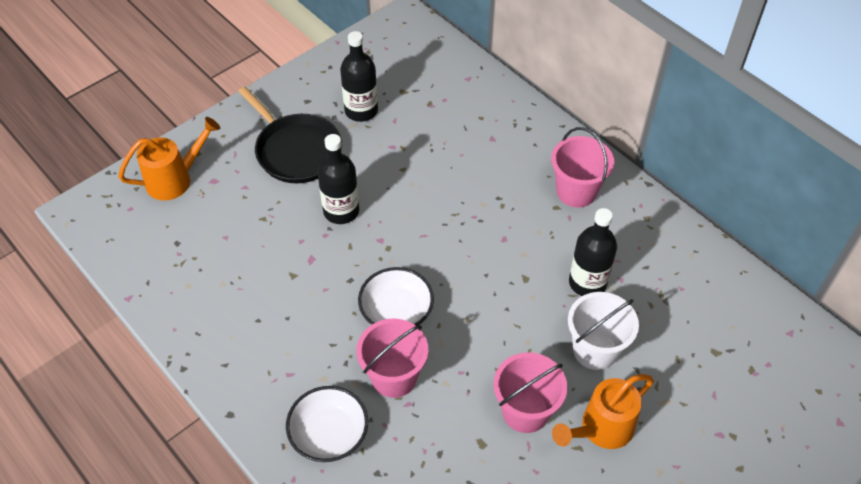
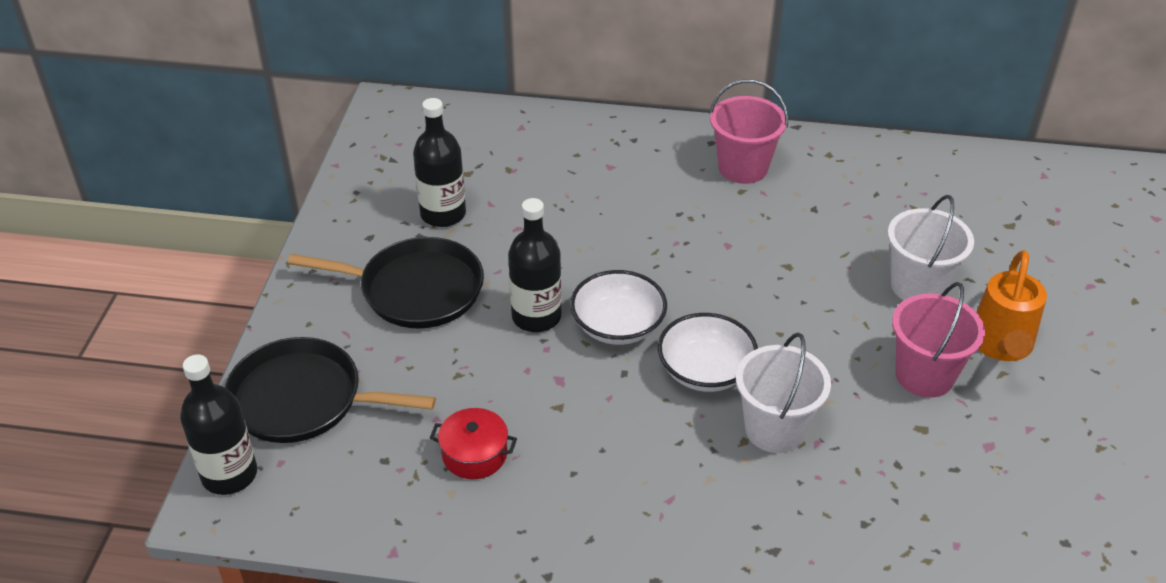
camera: 40 degrees left, 10 degrees down
(175, 179) = (303, 399): orange watering can -> black pan
(222, 272) = (474, 454): none -> red pot
(329, 434) = (777, 524): white bowl -> white bowl (618, 326)
(394, 377) = (775, 429): pink bucket -> white bucket
(587, 283) = (845, 236): black bottle -> black bottle (229, 474)

